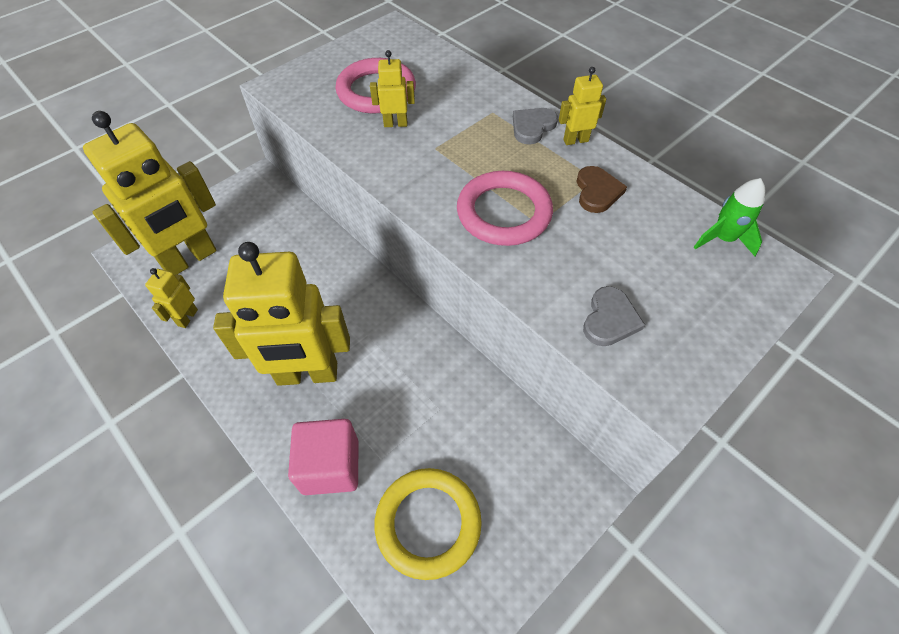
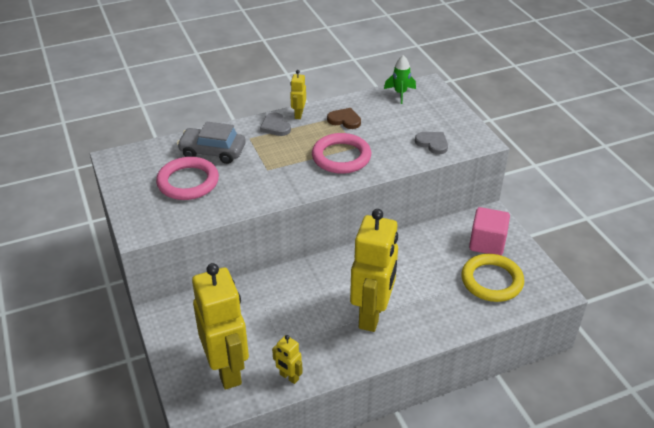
camera: 70 degrees left, 15 degrees down
(330, 466) = (443, 315): pink cube -> pink cube (487, 243)
(395, 124) = (231, 181): yellow robot -> none
(444, 91) = (212, 152): none -> grey car

